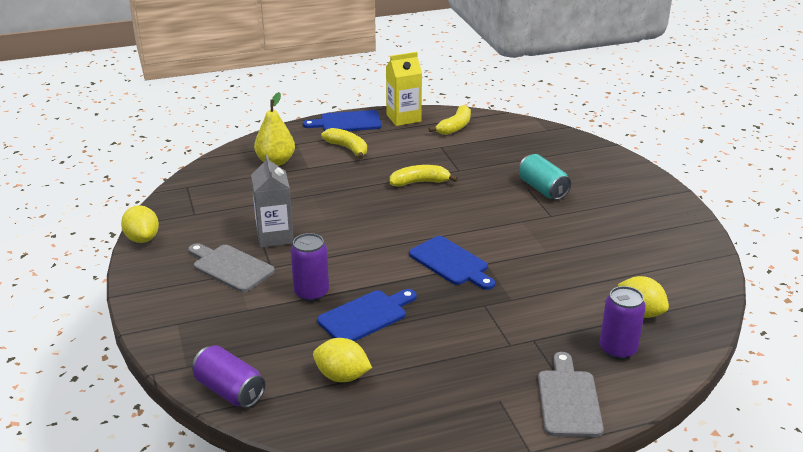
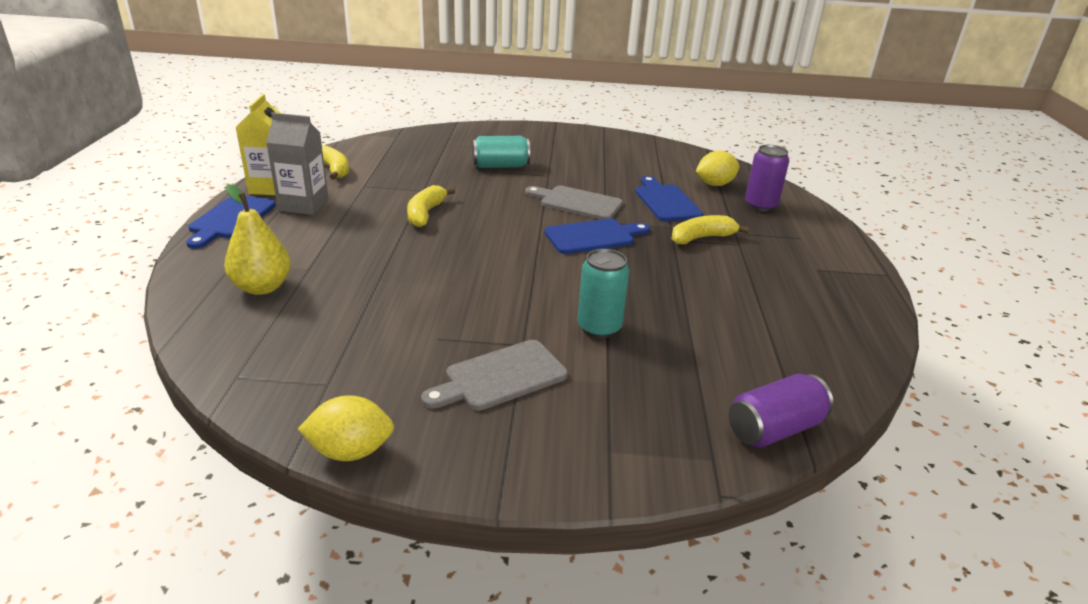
camera: 70 degrees left, 0 degrees up
(275, 236) = (454, 327): grey carton -> grey carton (303, 205)
(311, 293) = (599, 327): purple can -> turquoise can
(342, 376) = (764, 342): yellow lemon -> none
(348, 148) = (297, 233): yellow banana -> yellow banana (701, 238)
(366, 316) = (662, 303): blue cutting board -> blue cutting board (666, 201)
(568, 399) = (821, 241): grey cutting board -> grey cutting board (577, 203)

